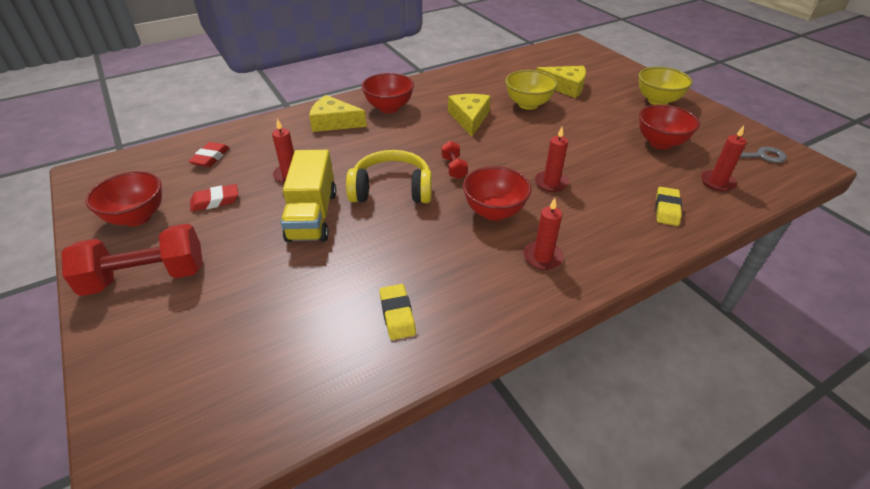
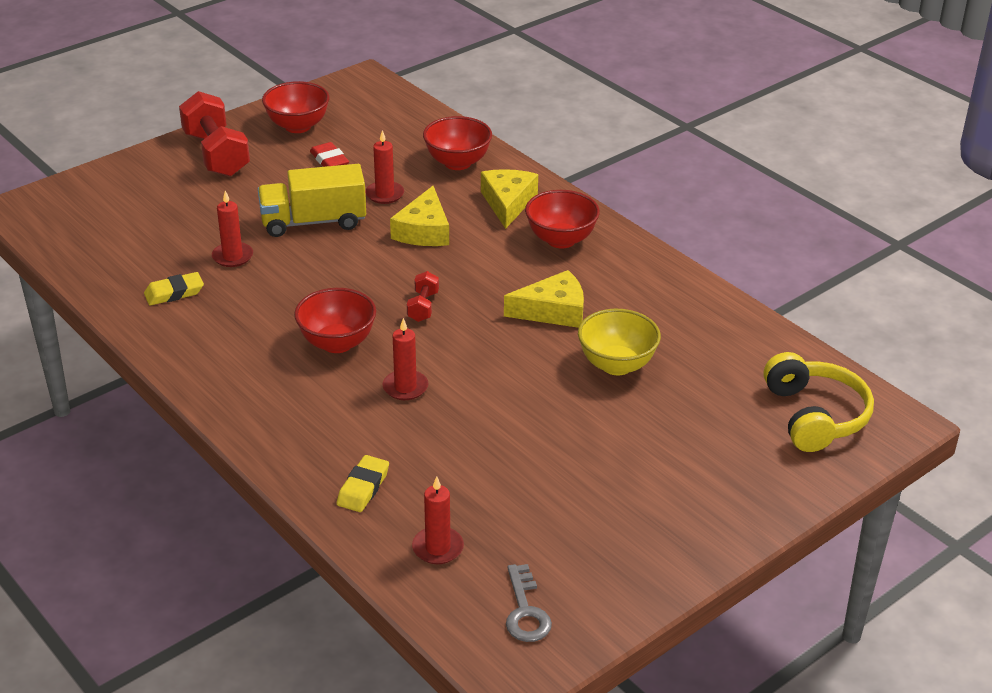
camera: 80 degrees right, 5 degrees down
(210, 158) = (407, 138): red eraser -> none
(392, 190) = (368, 266): yellow headphones -> yellow headphones (814, 416)
(454, 168) = (423, 307): red dumbbell -> red dumbbell turned 60 degrees counterclockwise
(542, 257) = (260, 380): red candle -> red candle (232, 256)
(565, 87) = (694, 404): yellow cheese -> yellow cheese (424, 230)
(657, 101) = (683, 512): yellow bowl -> none
(660, 143) = (536, 500): red bowl -> red bowl (457, 163)
(667, 209) = (363, 488): yellow eraser -> yellow eraser turned 75 degrees counterclockwise

